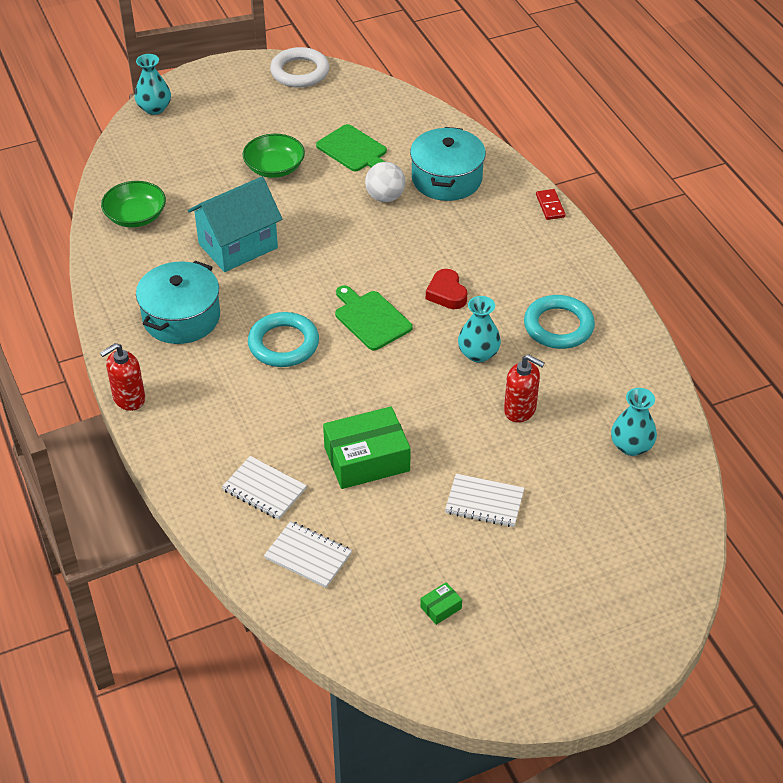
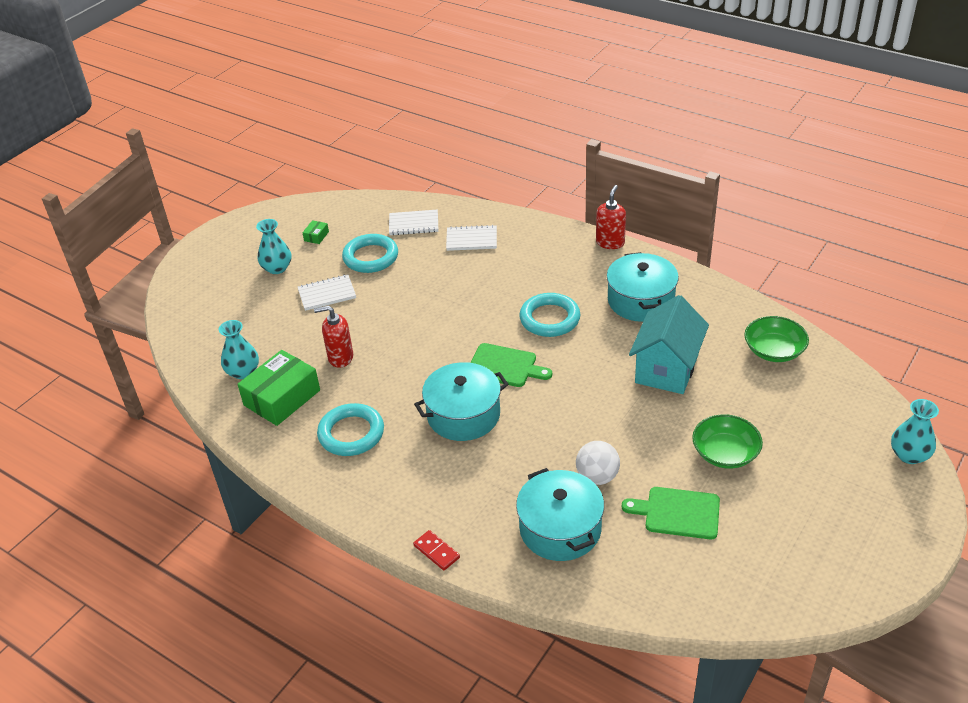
camera: 150 degrees right, 5 degrees down
(300, 72) = (843, 585): white ring -> none
(367, 459) = (423, 282): green box -> green box (282, 398)
(398, 530) = (371, 257): none -> turquoise ring
(446, 293) = (463, 415): red heart -> turquoise pot
(478, 353) = (400, 381): turquoise vase -> turquoise vase (277, 268)

